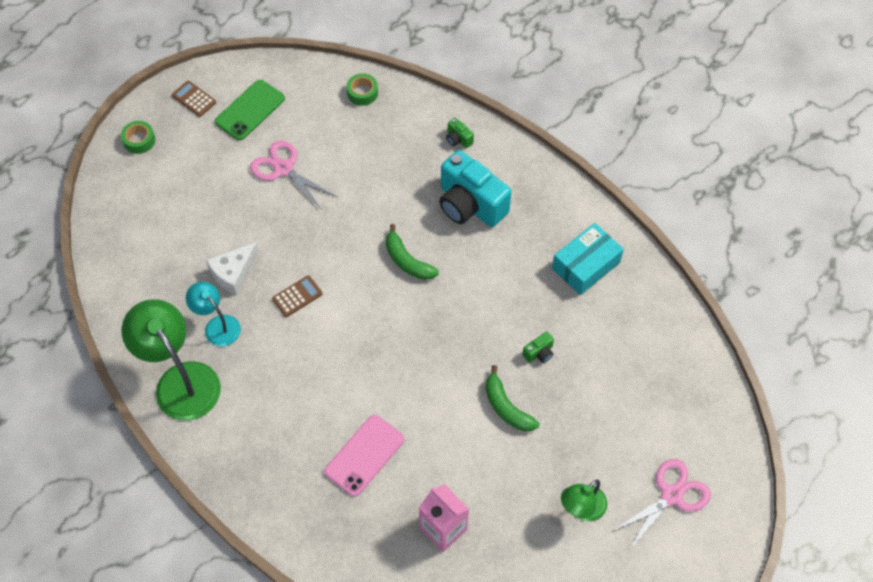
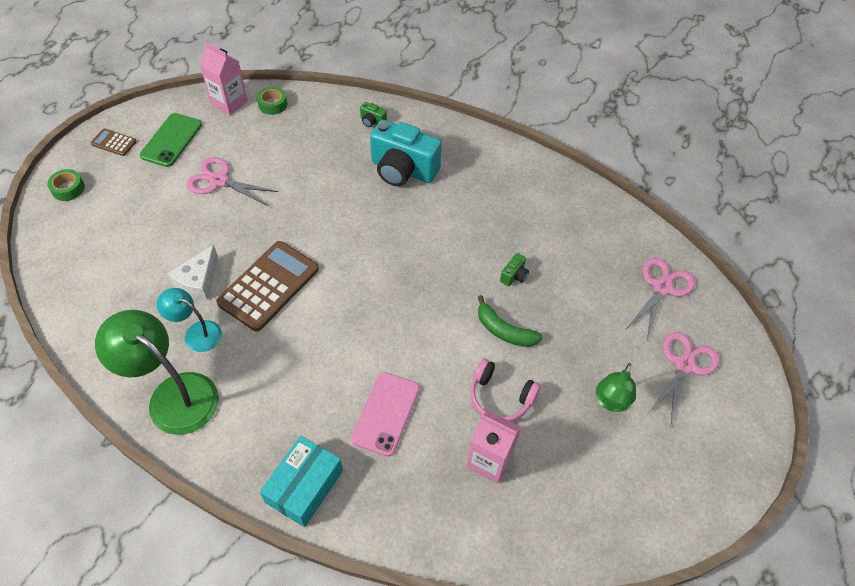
camera: 20 degrees left, 5 degrees down
(297, 296) = (268, 286): brown calculator -> brown calculator, size x2.10
(319, 80) = (229, 103): none -> pink carton
(407, 261) = (363, 229): green banana -> none
(477, 472) = (500, 397): none -> pink headphones
(586, 265) = (524, 194): turquoise box -> turquoise box (304, 486)
(686, 409) = (662, 288): none -> pink scissors

